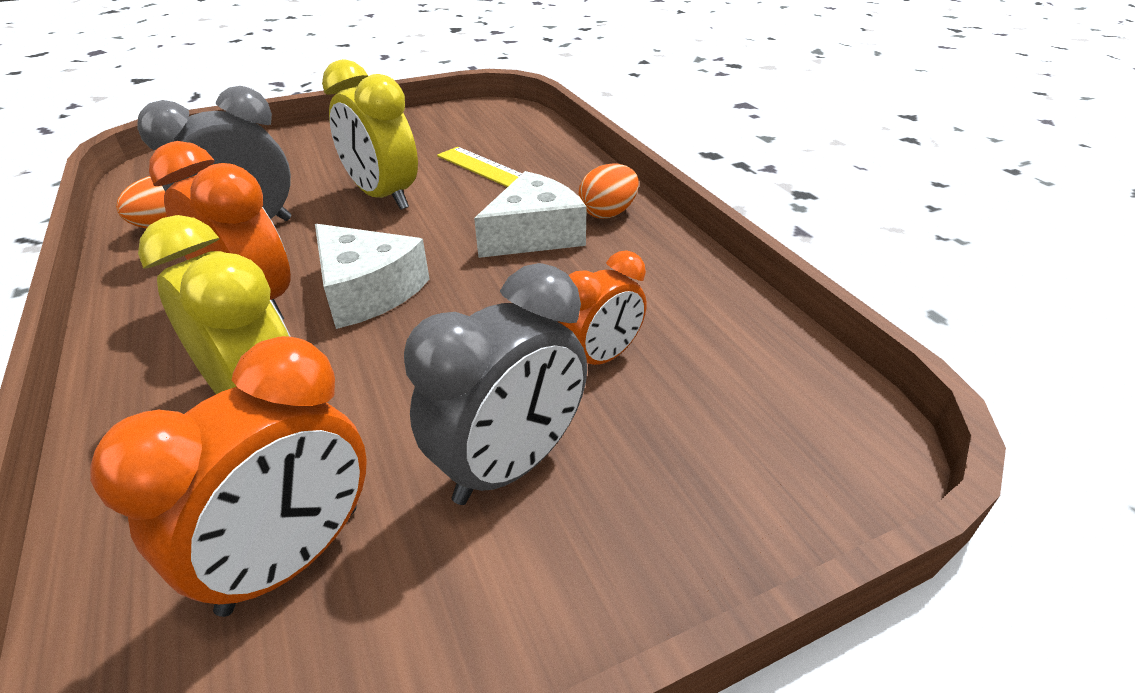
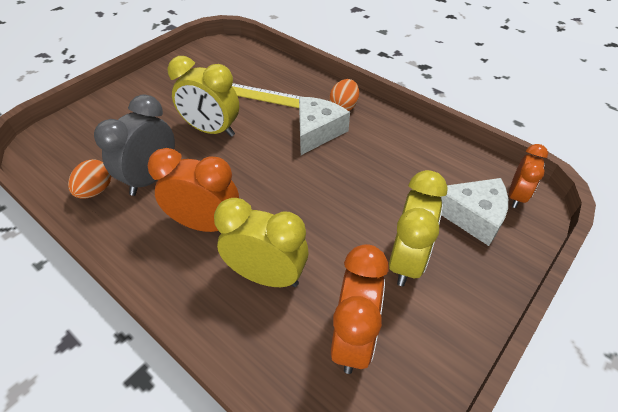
camera: 25 degrees left, 10 degrees up
(367, 291) = (260, 194): white cheese -> white cheese (472, 216)
(510, 465) = (406, 260): grey clock -> yellow clock
(601, 358) = (403, 193): orange clock -> orange clock (516, 196)

